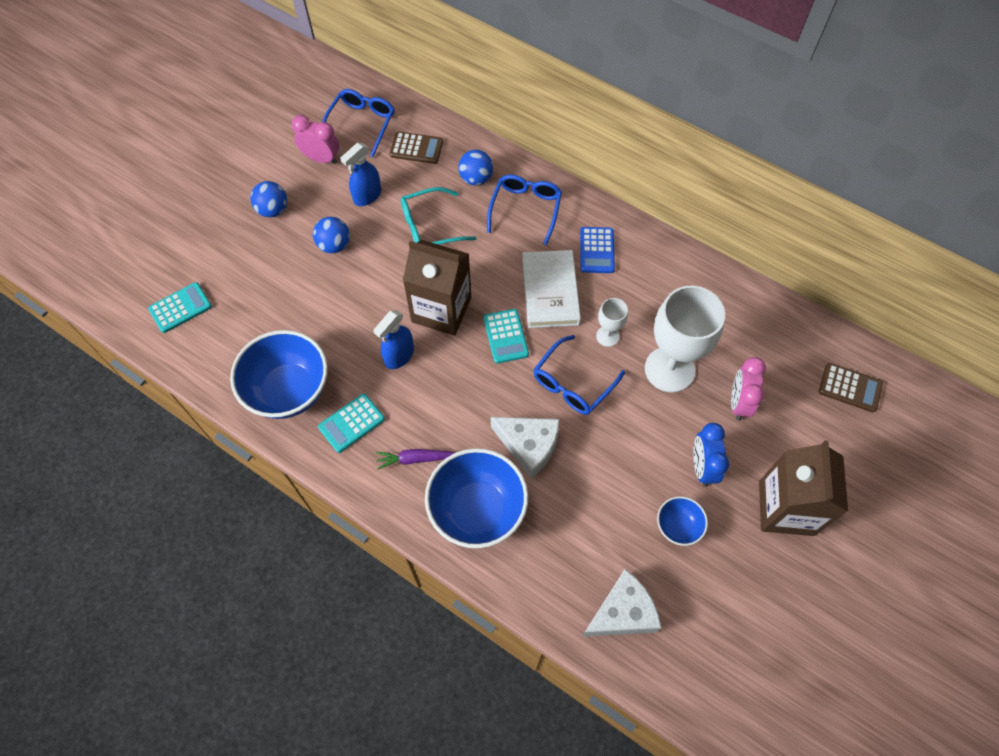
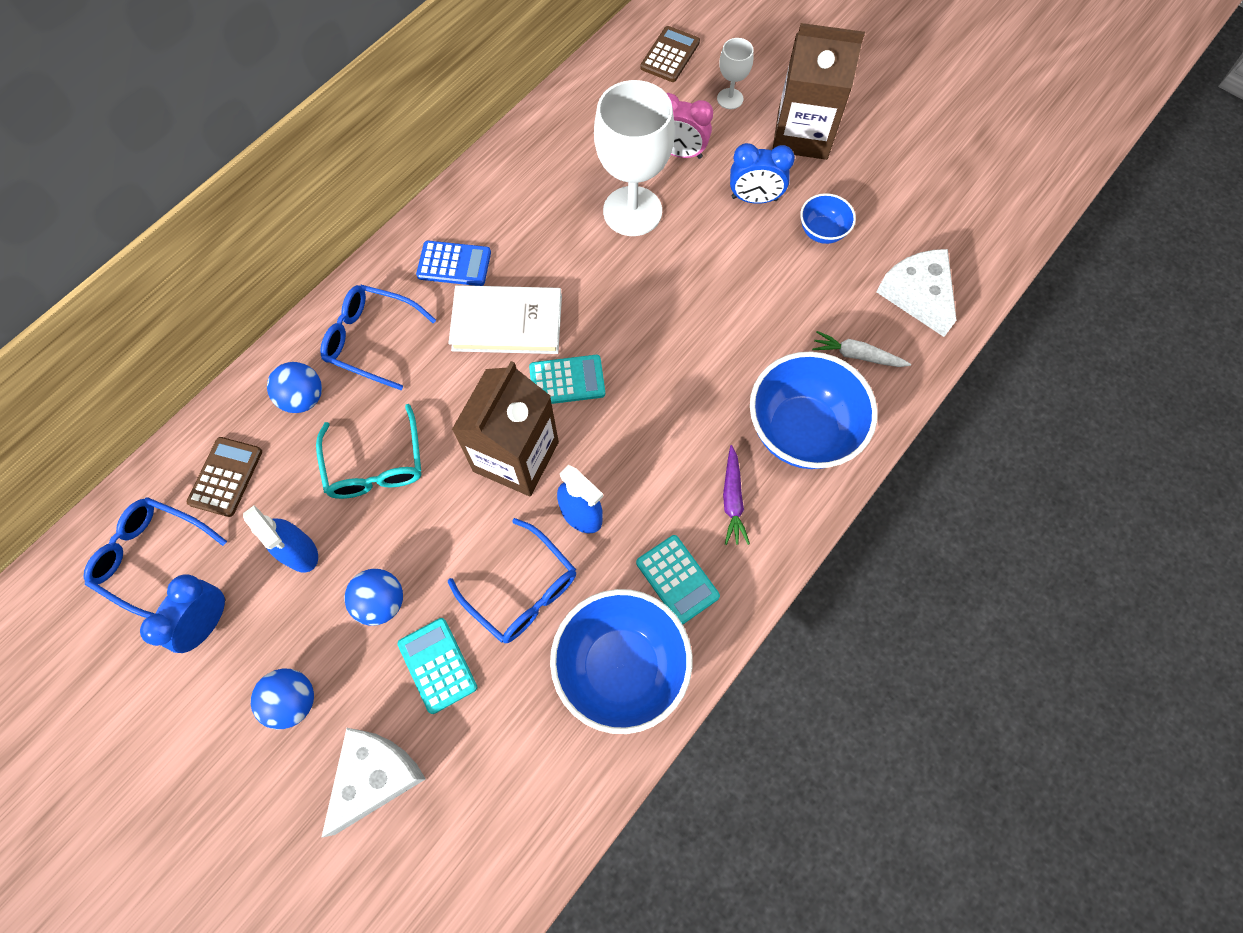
camera: 85 degrees left, 5 degrees up
(180, 308) = (457, 850): turquoise calculator -> turquoise calculator (437, 665)
(321, 159) = (208, 622): pink clock -> blue clock
(529, 446) = (721, 367): white cheese -> white cheese (376, 776)
(553, 556) = (857, 355): none -> white carrot
(573, 383) = (641, 311): blue glasses -> blue glasses (521, 590)
(607, 336) = (580, 268): white goblet -> white goblet (730, 99)

